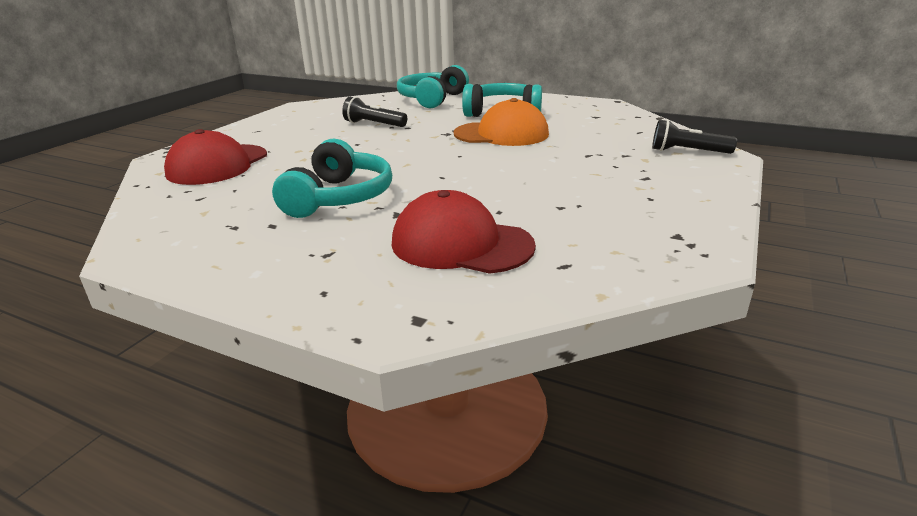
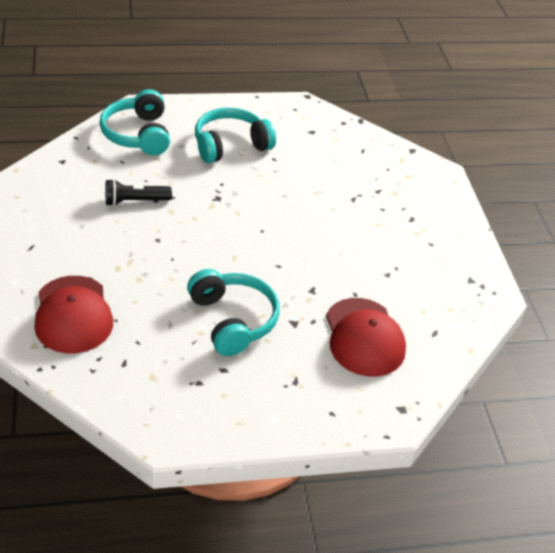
camera: 40 degrees left, 15 degrees up
(461, 244) = (364, 337): red cap -> red cap turned 90 degrees counterclockwise
(501, 134) = (263, 185): orange cap -> none
(687, 152) = (414, 173): black flashlight -> none

